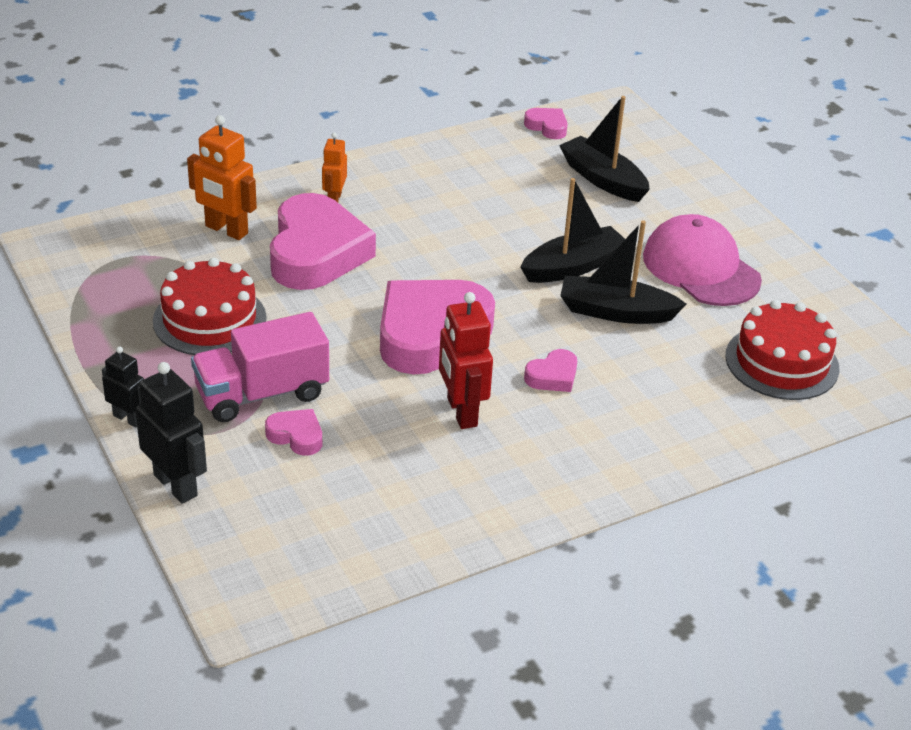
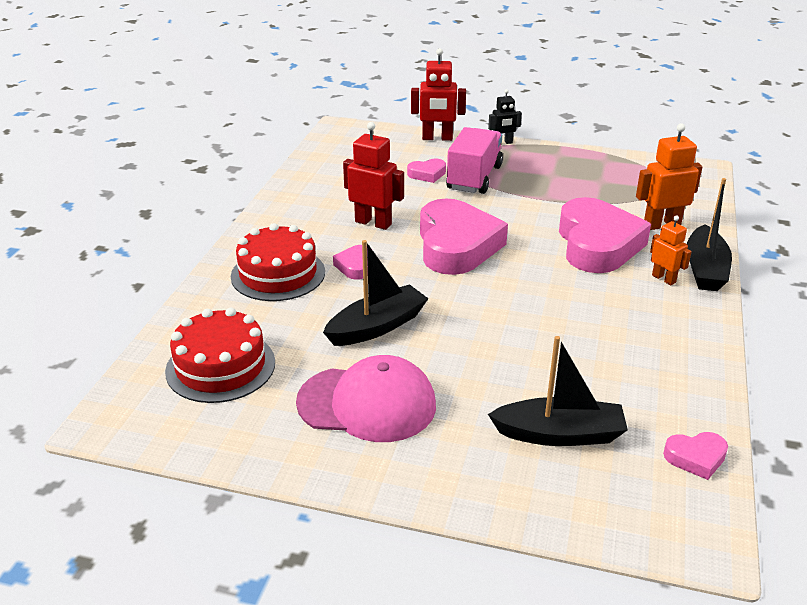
camera: 135 degrees right, 5 degrees down
(176, 485) = (437, 138): black robot -> red robot
(209, 319) = (563, 187): red cake -> red cake (278, 274)
(316, 252) = (597, 244): pink heart -> pink heart turned 135 degrees counterclockwise
(573, 267) = (452, 339): black boat -> black boat (705, 269)

